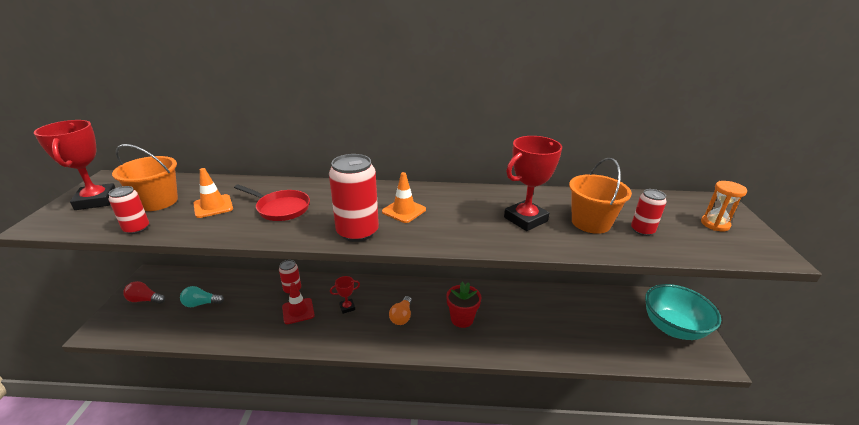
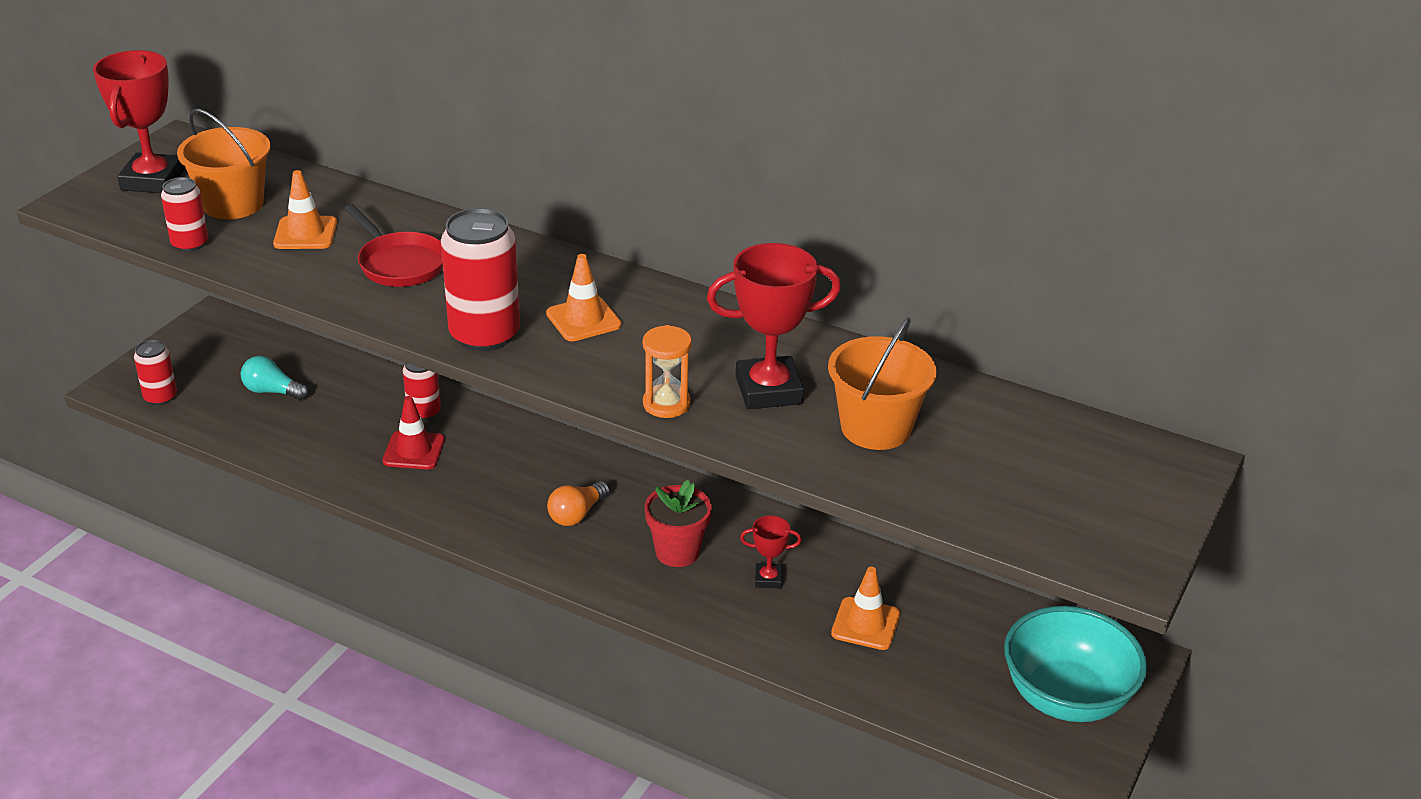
camera: 25 degrees right, 5 degrees up
(145, 300) = (193, 359): red light bulb -> none
(347, 307) = (496, 470): red trophy -> red trophy (768, 579)
(568, 324) = (865, 624): none -> orange traffic cone
(642, 230) = (950, 466): red can -> red can (160, 397)
(715, 224) = (1104, 496): orange hourglass -> orange hourglass (666, 404)

